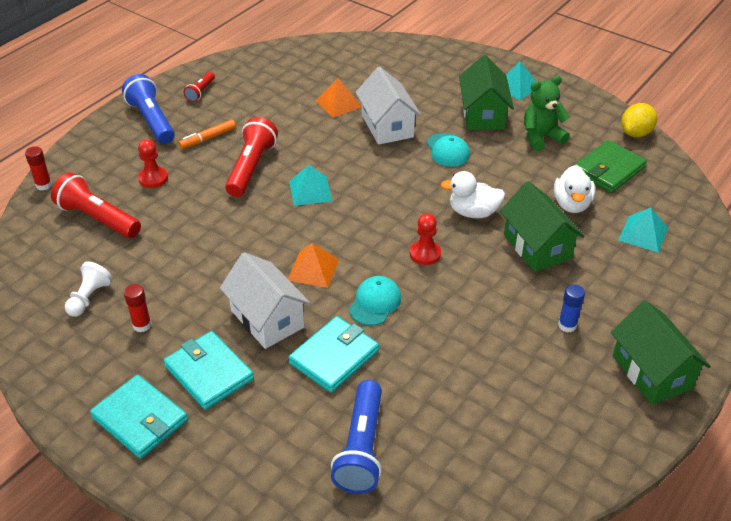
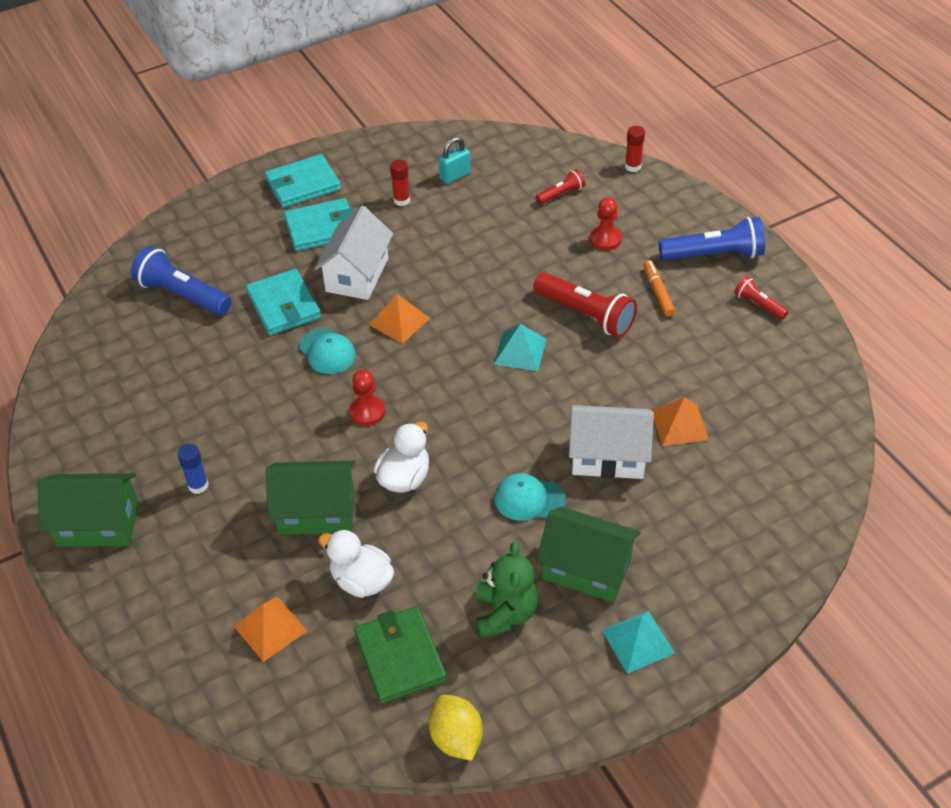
camera: 115 degrees right, 5 degrees up
(89, 298) = (455, 176): white pawn -> turquoise padlock
(98, 218) = (561, 194): red flashlight -> red flashlight, size x0.53
(267, 319) = (357, 275): white house -> white house turned 60 degrees counterclockwise
(643, 234) = (270, 628): turquoise pyramid -> orange pyramid

